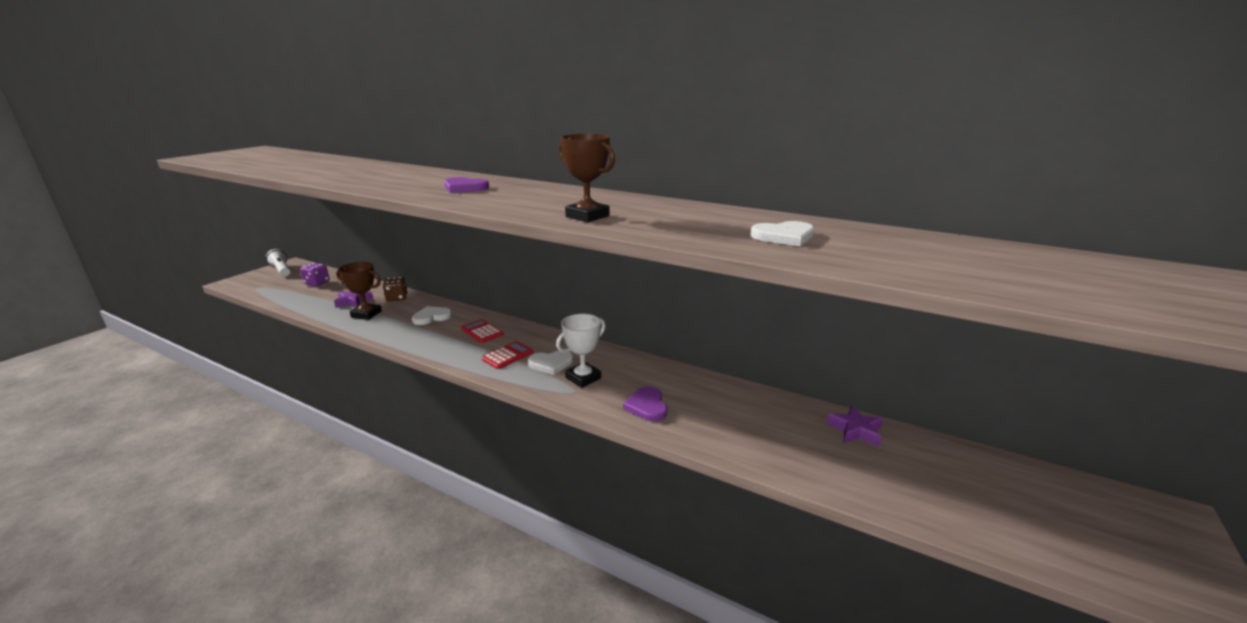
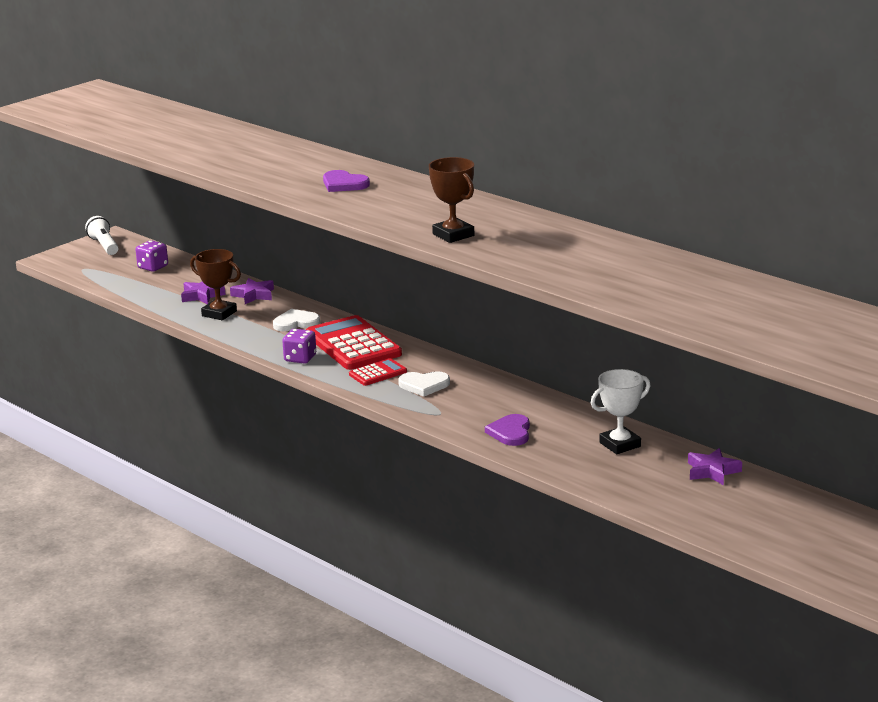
camera: 15 degrees right, 0 degrees up
(397, 298) = (254, 295): brown dice -> purple star
(436, 348) = (300, 358): none -> purple dice
(482, 332) = (353, 345): red calculator -> red calculator, size x1.99
(583, 378) = (454, 402): white trophy -> white trophy (620, 444)
(784, 236) = (615, 271): white heart -> none

